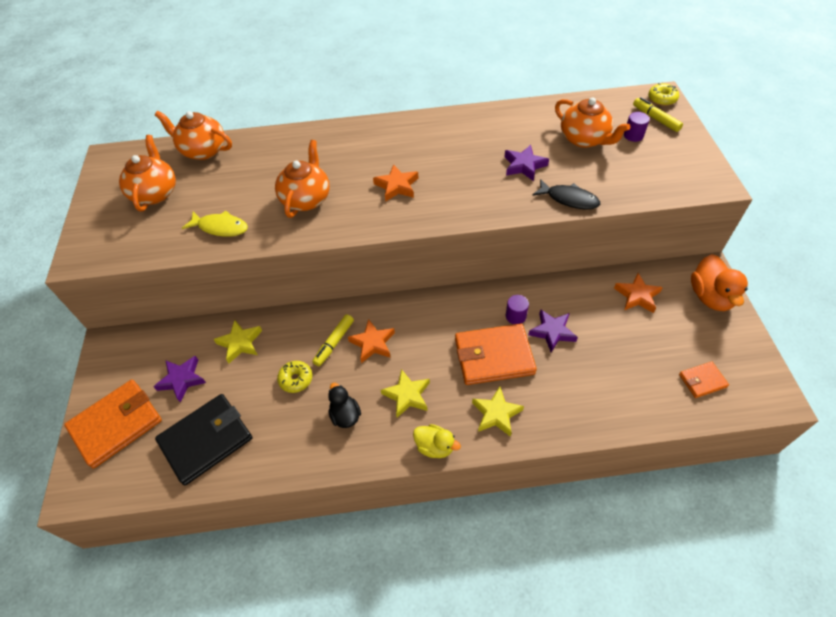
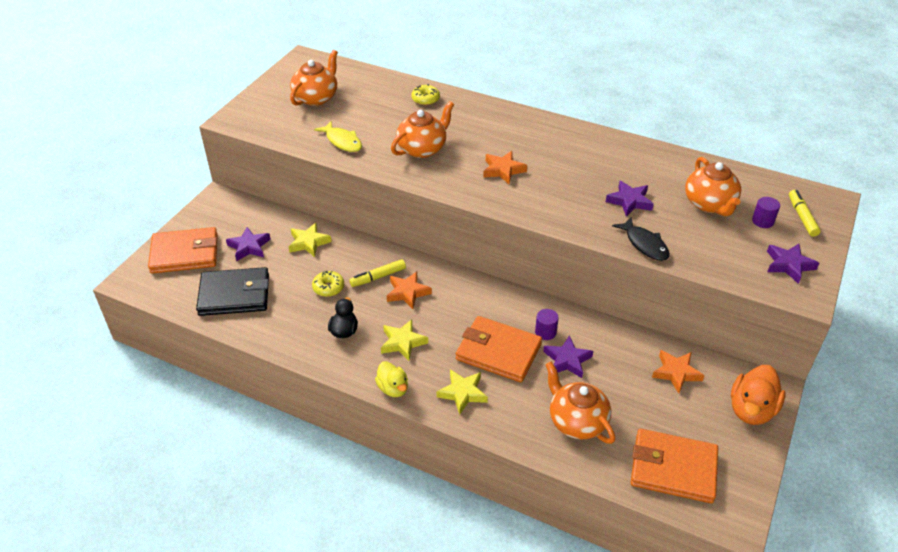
camera: 30 degrees right, 10 degrees down
(203, 150) = (375, 81): orange teapot -> orange teapot (576, 421)
(662, 99) = (827, 203): yellow donut -> yellow donut (425, 99)
(683, 164) = (789, 265): none -> purple star
(702, 381) = (673, 468): orange wallet -> orange wallet, size x1.99

